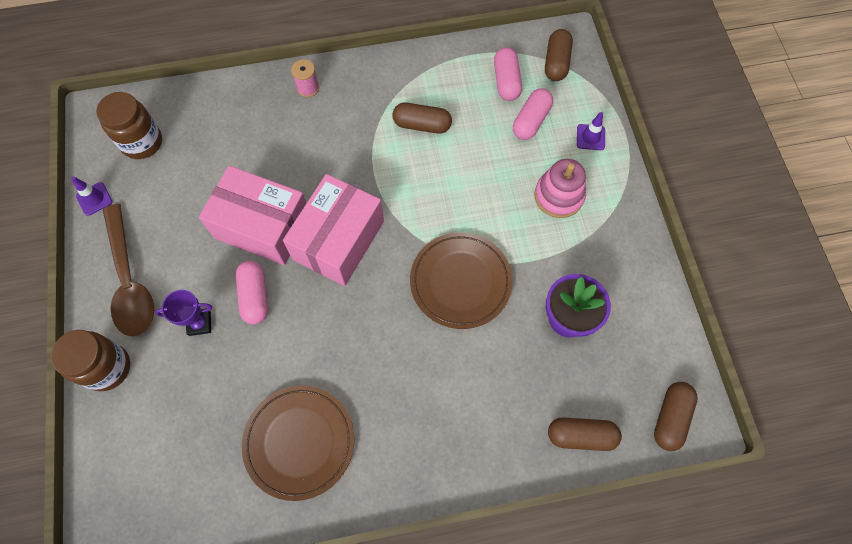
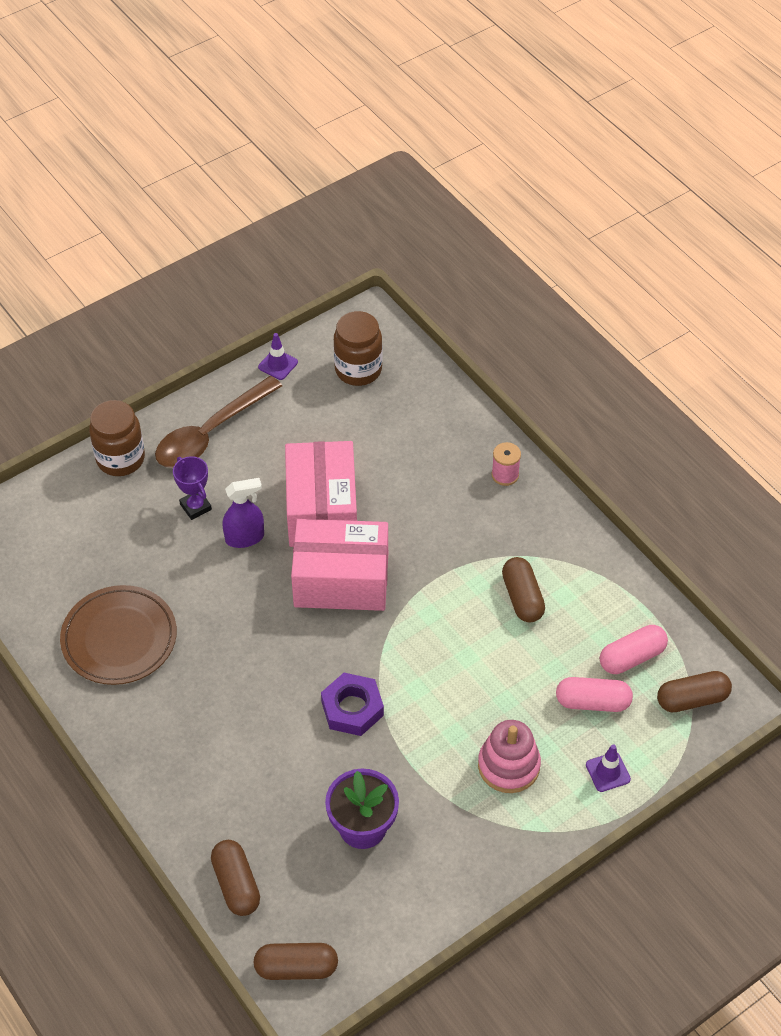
camera: 65 degrees right, 15 degrees down
(255, 296) = (245, 538): pink capsule -> purple spray bottle
(460, 282) = (352, 708): brown plate -> purple nut

